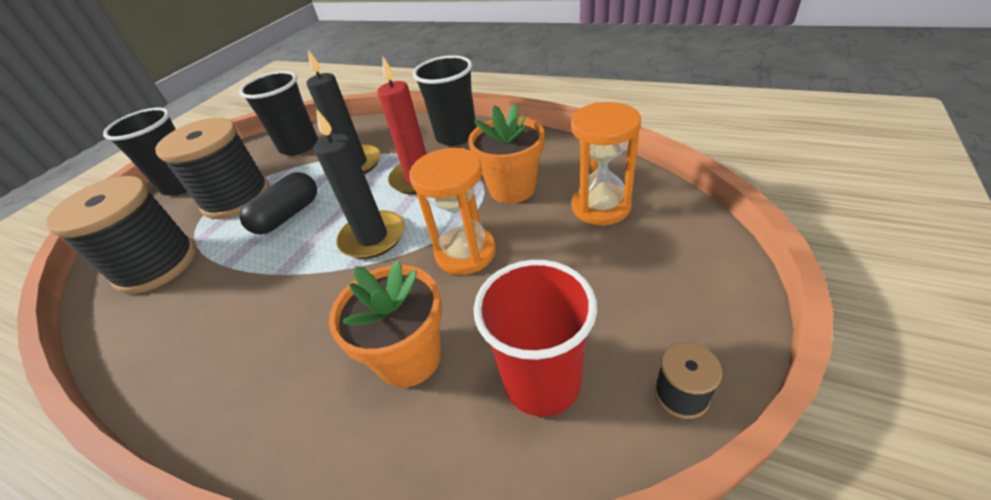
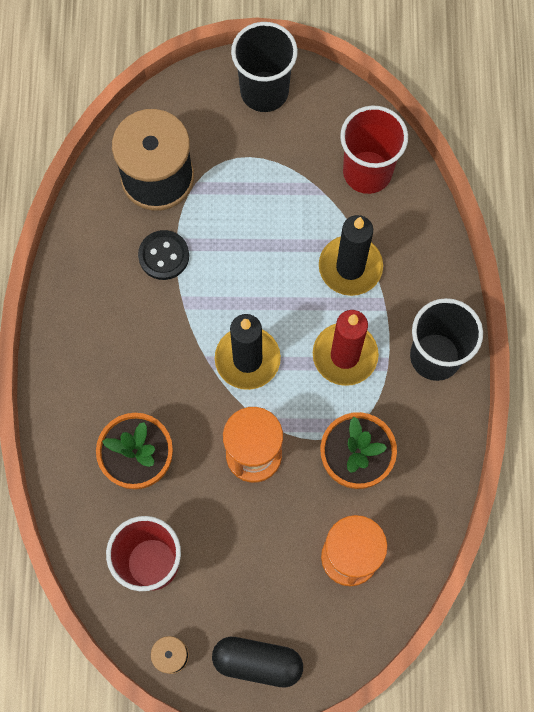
camera: 60 degrees right, 30 degrees up
(224, 277) = (164, 256): none -> black button
(236, 198) = (261, 174): black spool -> none
(288, 215) = (252, 253): black capsule -> black capsule (257, 662)
(299, 146) = (367, 172): black cup -> red cup

